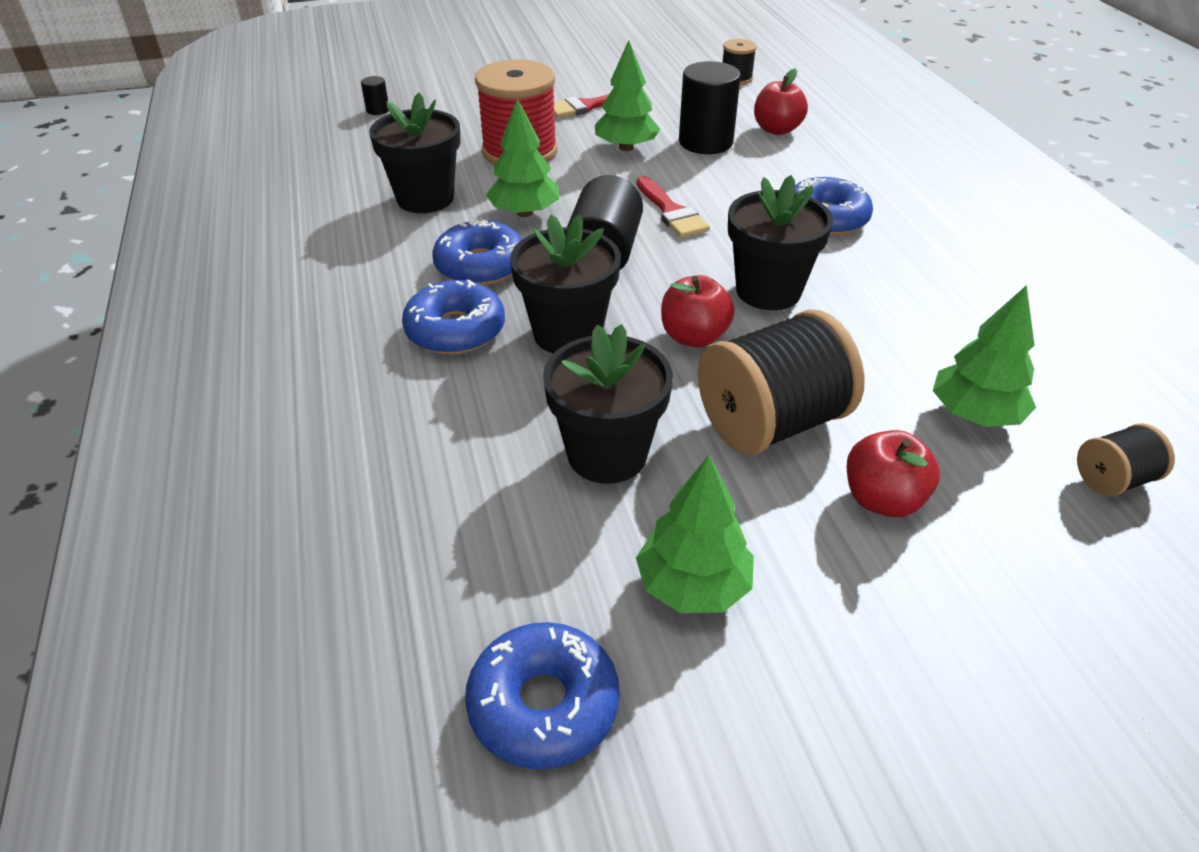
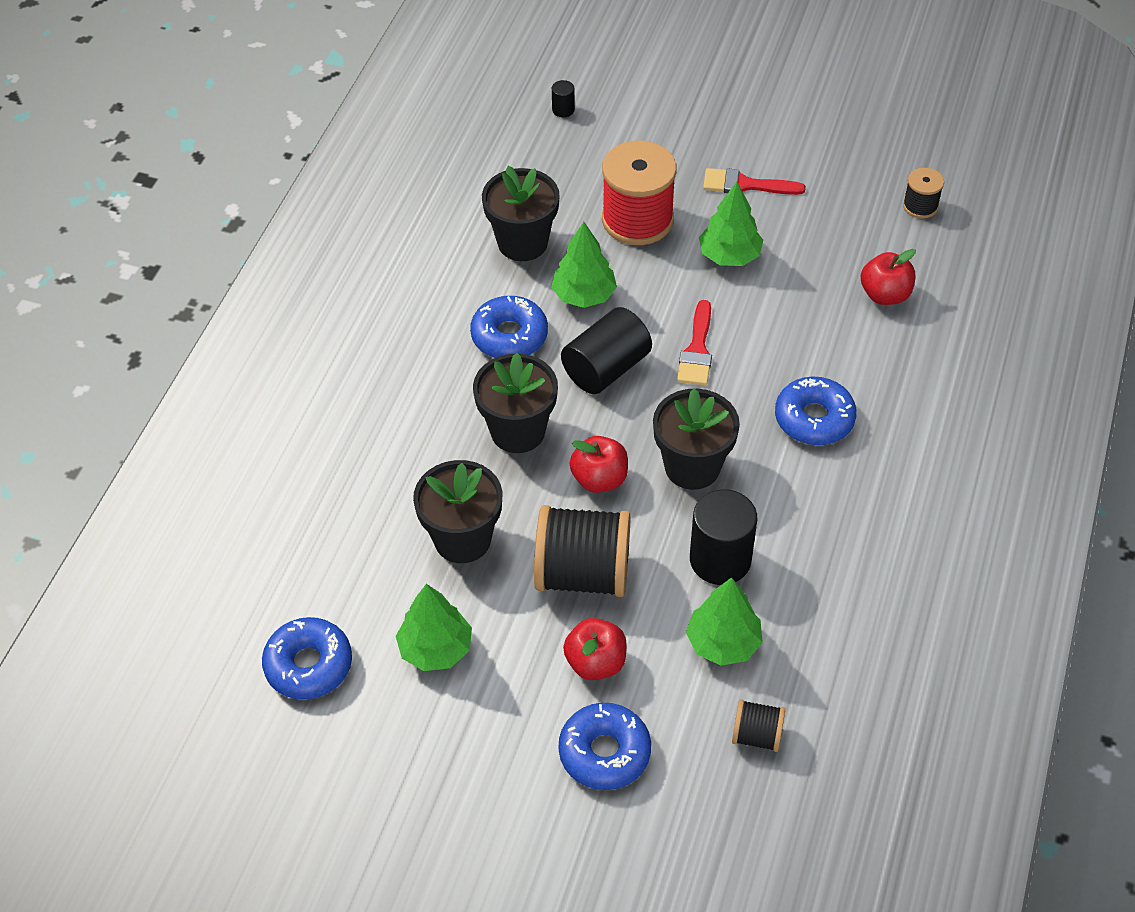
camera: 35 degrees right, 10 degrees up
(455, 330) = (448, 389): blue donut -> blue donut (604, 752)
(705, 142) = (804, 281): black cylinder -> black cylinder (720, 560)

